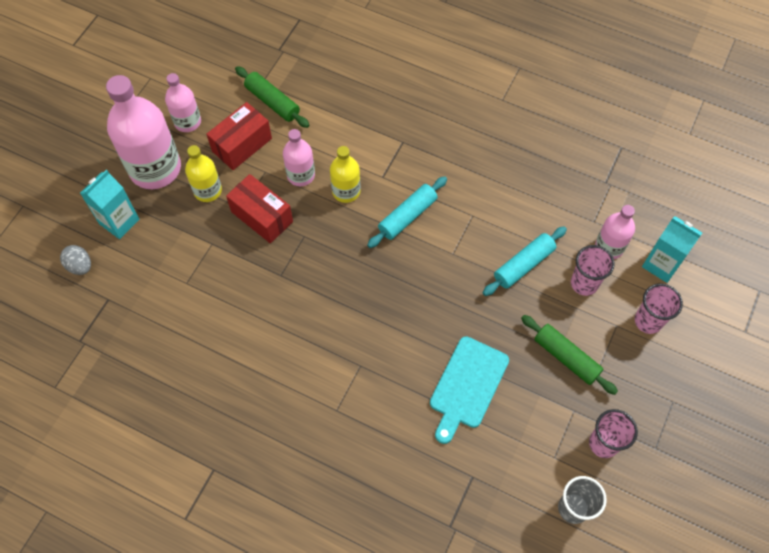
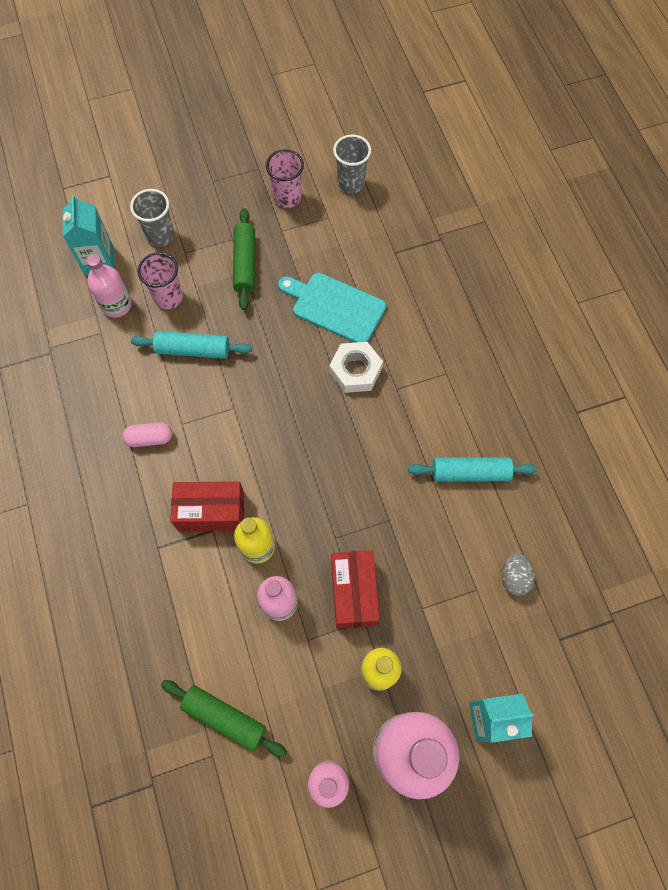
camera: 135 degrees left, 5 degrees up
(80, 266) = (563, 702): grey egg -> grey egg (514, 577)
(242, 145) = (301, 693): red box -> red box (211, 511)
(272, 102) = (225, 718): green rolling pin -> green rolling pin turned 60 degrees counterclockwise
(402, 352) = (355, 371): none -> white nut
(407, 216) = (233, 473): turquoise rolling pin -> turquoise rolling pin (470, 472)
(467, 386) = (335, 307): turquoise cutting board -> turquoise cutting board turned 135 degrees counterclockwise
(481, 190) = (149, 438): none -> pink capsule
(648, 321) = (160, 236): pink cup -> grey cup

